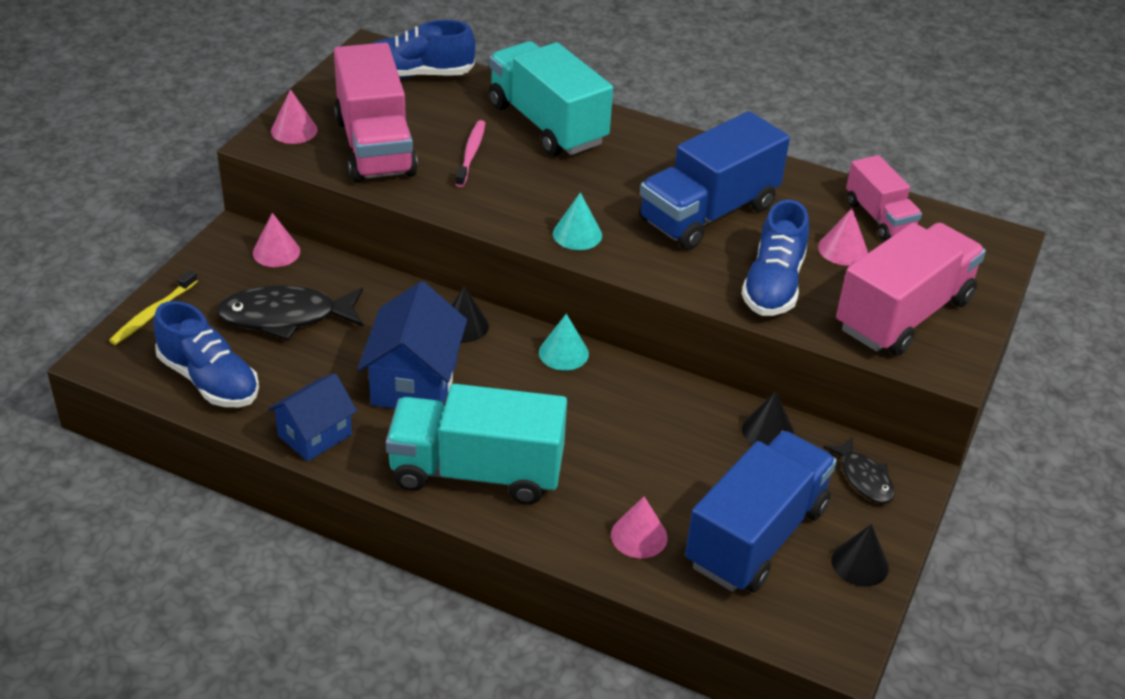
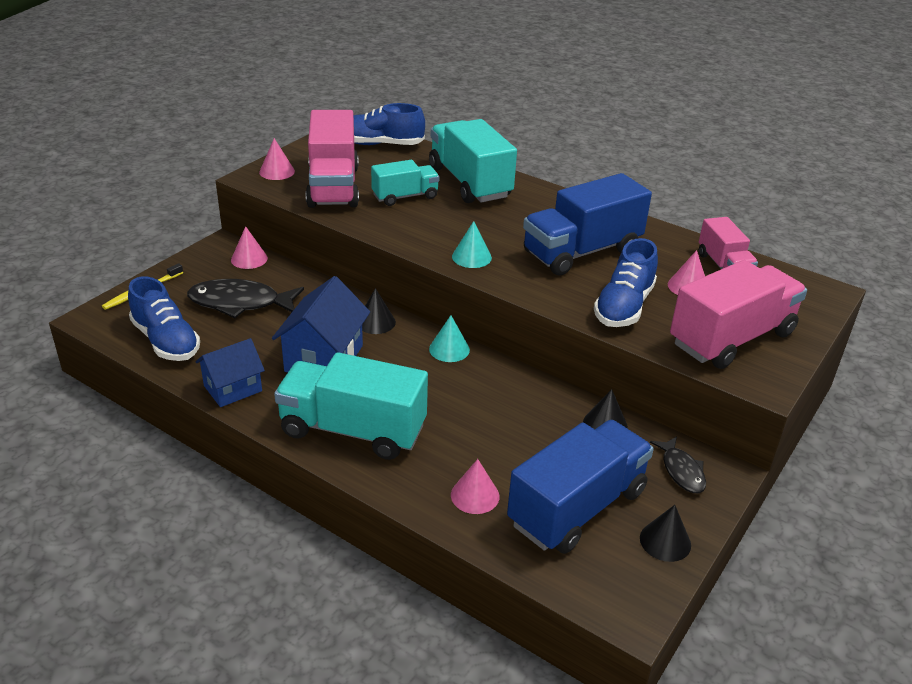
camera: 10 degrees right, 5 degrees down
(471, 153) = (405, 196): pink toothbrush -> turquoise truck

